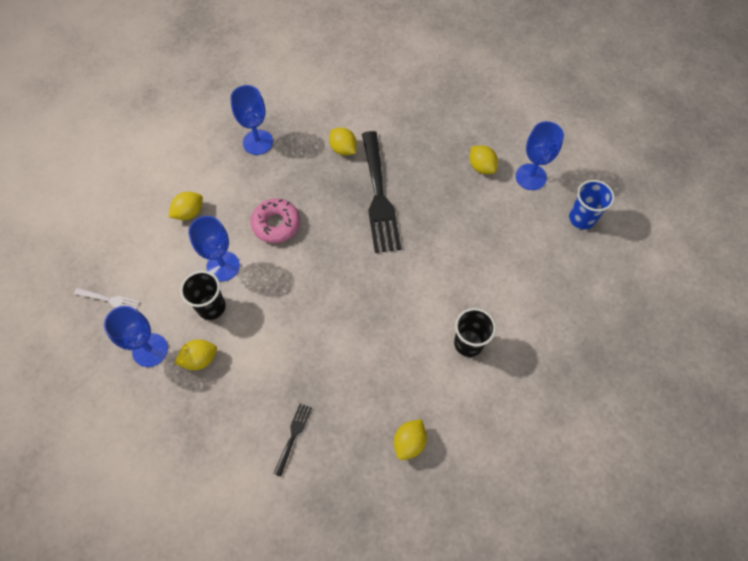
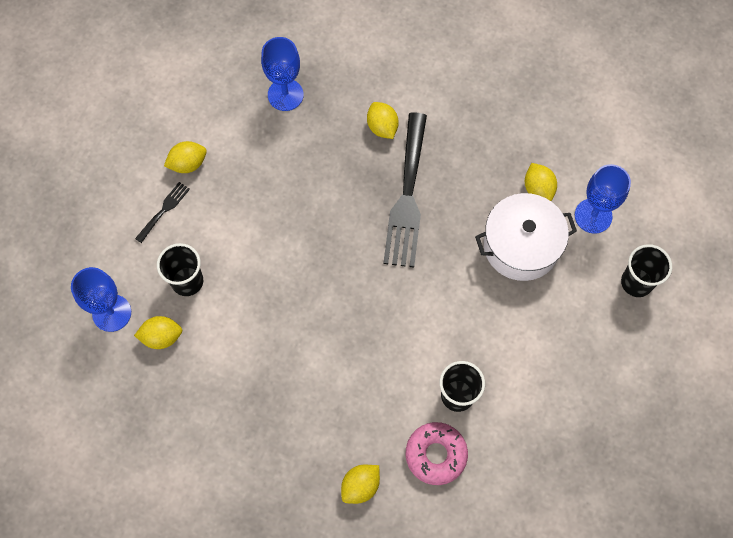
camera: 15 degrees right, 5 degrees up
(109, 300) = (80, 245): white fork -> none
(223, 266) = (211, 237): blue goblet -> none
(276, 224) = (281, 202): pink donut -> pink donut (436, 455)
(293, 436) = (239, 446): black fork -> black fork (164, 210)
(482, 212) = (521, 245): none -> white pot
(581, 218) = (636, 282): blue cup -> black cup

